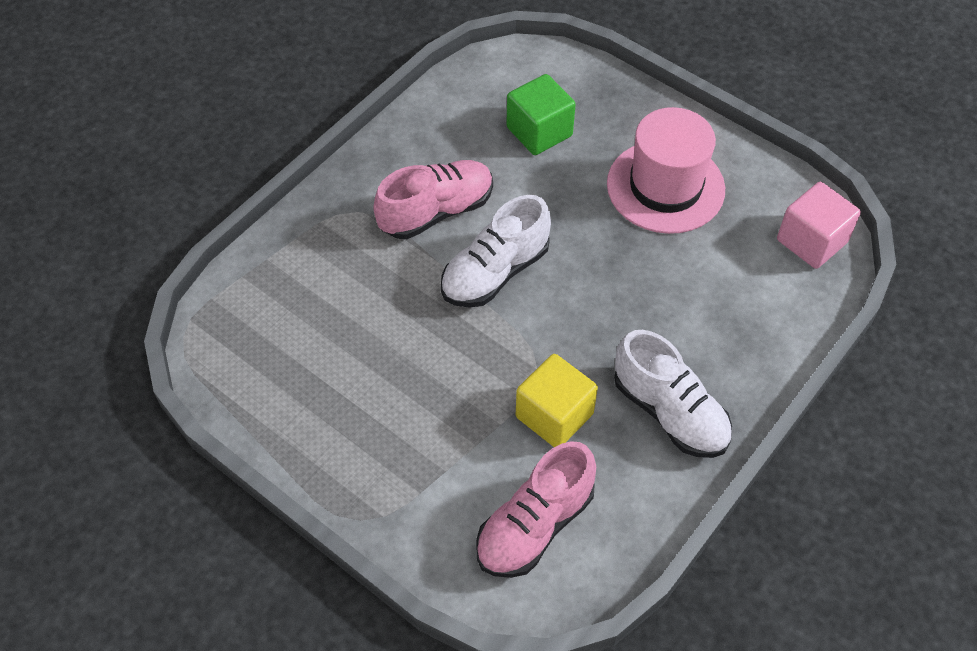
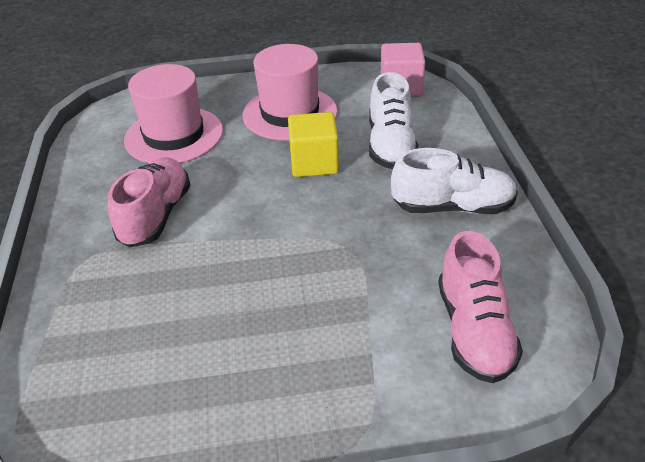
camera: 45 degrees left, 15 degrees down
(495, 272) = (244, 218): white shoe -> white shoe (391, 145)
(539, 131) = (174, 135): green cube -> pink hat
(554, 415) = (392, 261): yellow cube -> yellow cube (314, 163)

